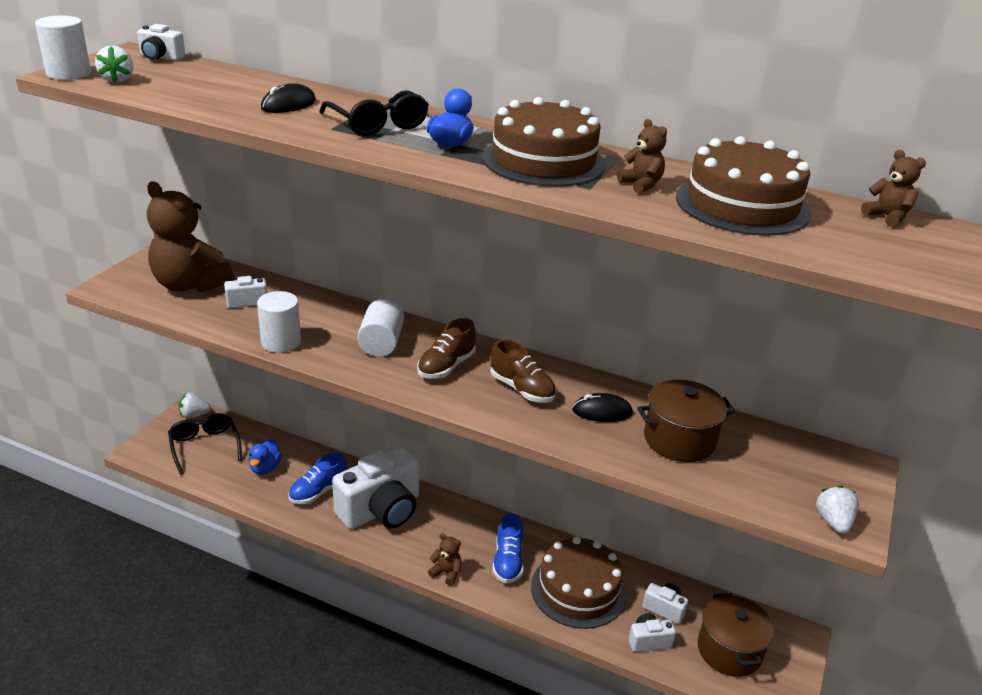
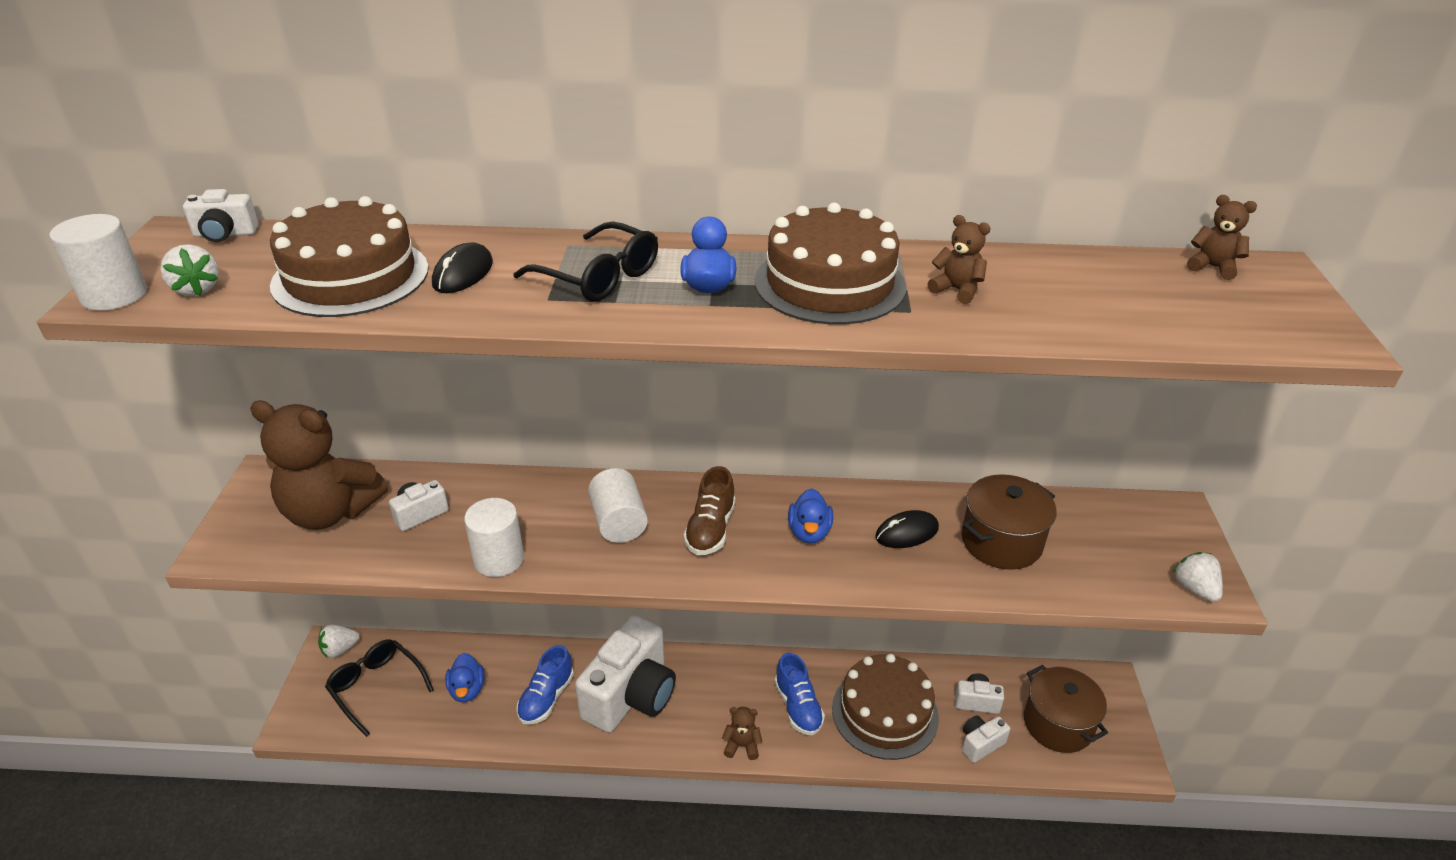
camera: 20 degrees left, 5 degrees up
(522, 389) = (809, 532): brown shoe -> blue duck
(742, 205) = (1075, 291): brown cake -> brown cake (350, 276)

